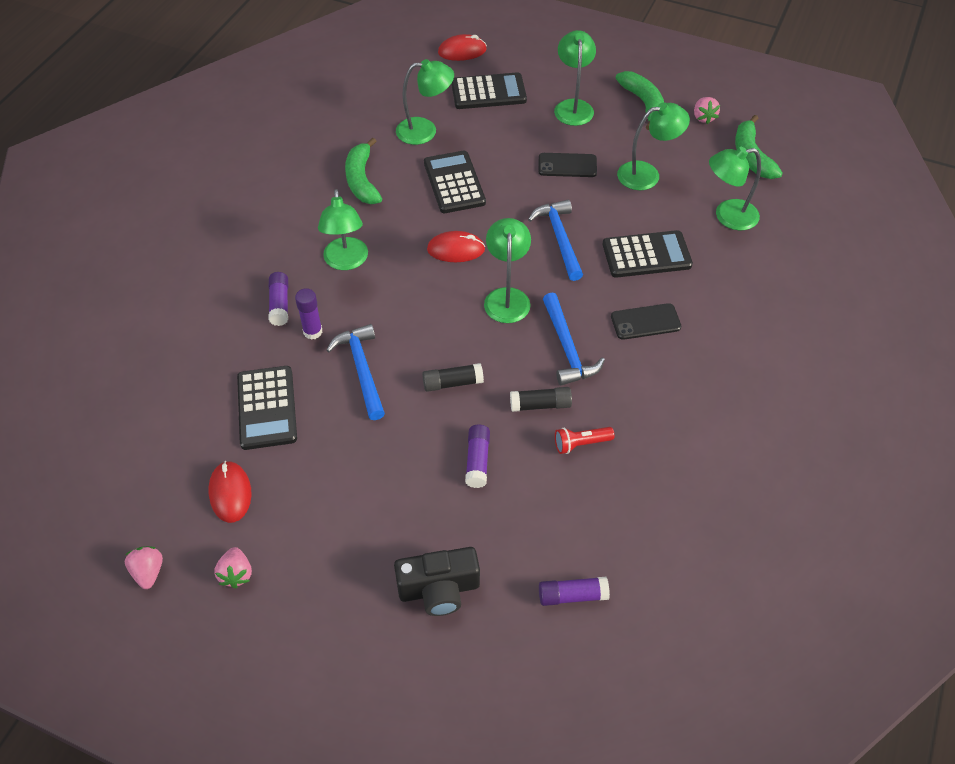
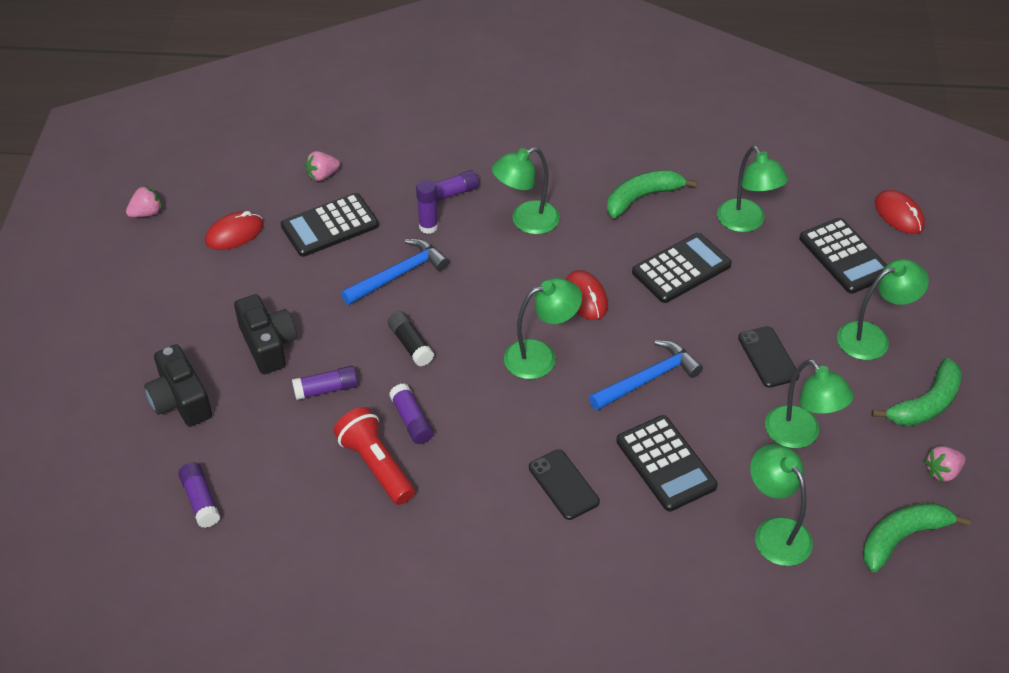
camera: 70 degrees right, 5 degrees down
(236, 574) = (159, 264): pink strawberry -> pink strawberry (322, 175)
(400, 496) = (268, 345): none -> black camera
(540, 405) = (411, 420): black glue stick -> purple glue stick
(567, 348) = (495, 424): blue hammer -> none
(581, 444) = (376, 465): red flashlight -> red flashlight, size x1.67

